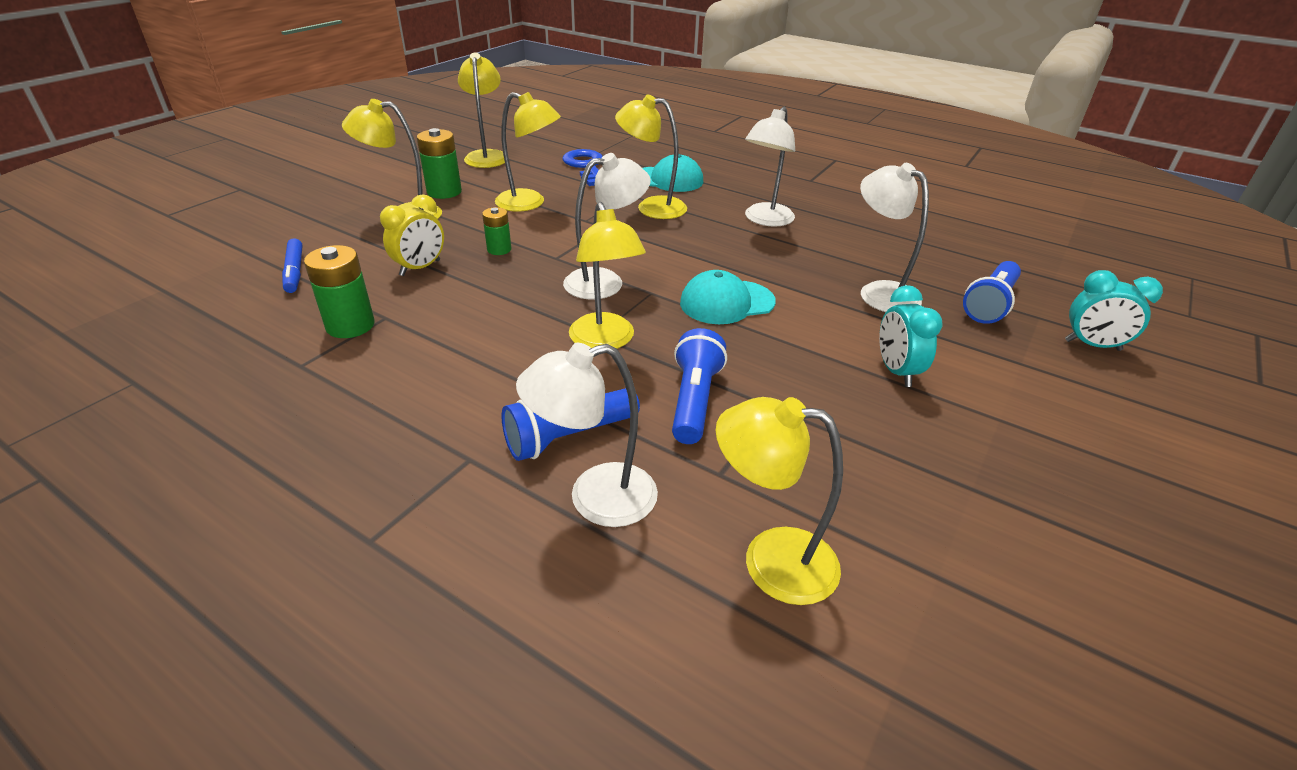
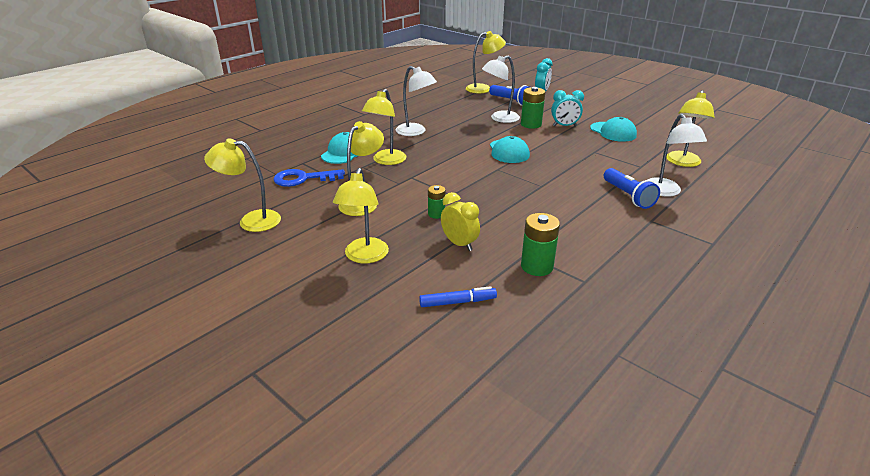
camera: 80 degrees left, 5 degrees down
(444, 192) = (324, 239): green battery -> green battery (531, 124)
(605, 281) = (484, 181): white lamp -> none
(605, 341) = (547, 184): yellow lamp -> yellow lamp (483, 89)
(694, 400) = (593, 167): blue flashlight -> none
(910, 446) = (613, 132): none -> turquoise cap

